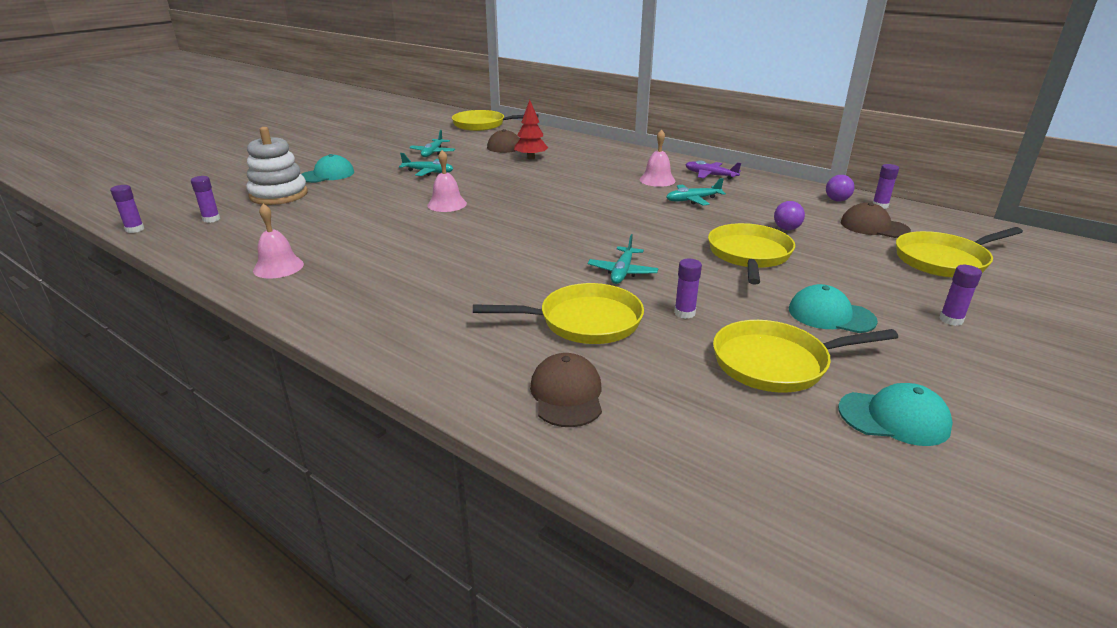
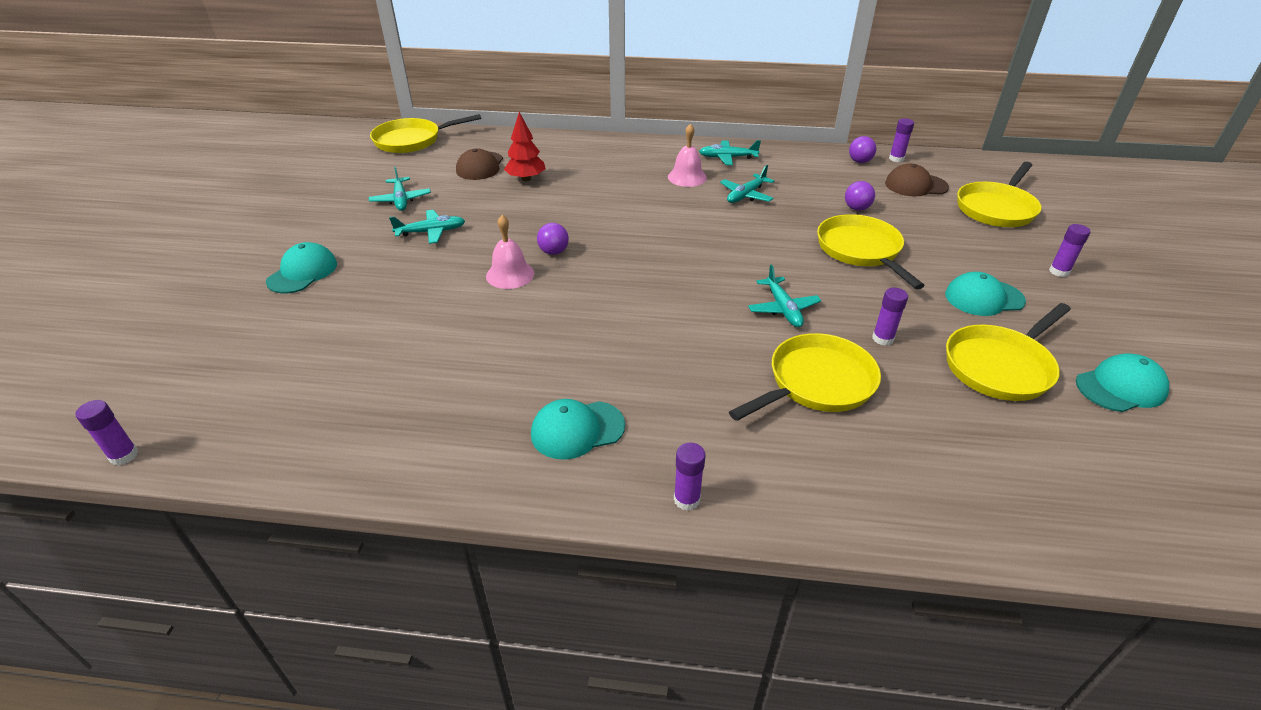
camera: 30 degrees left, 10 degrees up
(211, 219) = (225, 397): purple glue stick -> purple glue stick (686, 499)
(278, 267) = (419, 438): pink bell -> none
(279, 195) = (275, 326): white stacking toy -> none
(374, 292) = (577, 430): none -> turquoise cap
(493, 199) = (553, 252): none -> purple ball
(567, 394) = (894, 474): brown cap -> none
(710, 175) = (728, 158): purple plane -> turquoise plane

